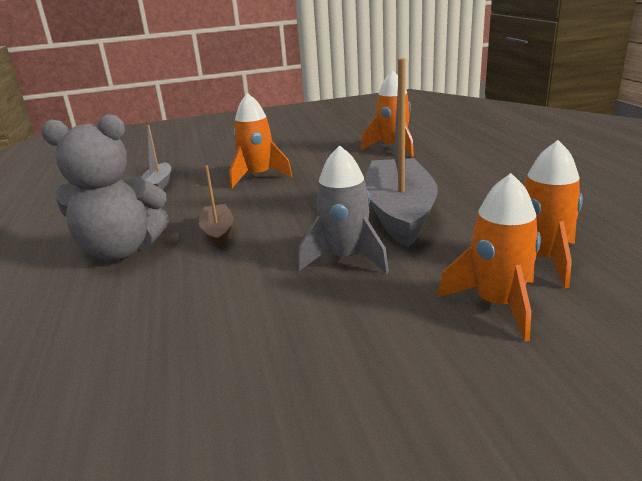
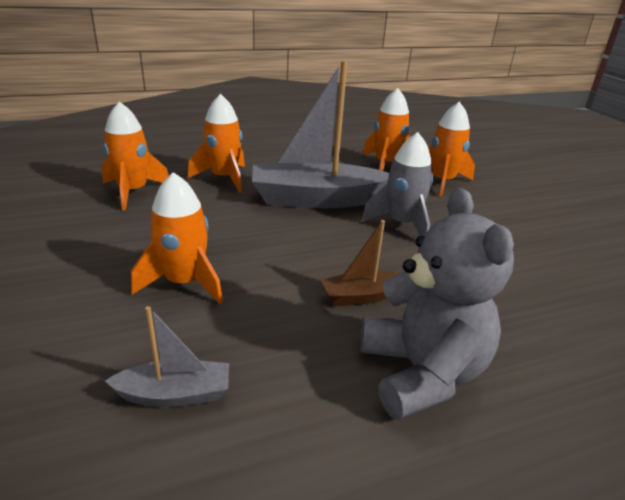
camera: 100 degrees left, 5 degrees up
(435, 172) = (223, 178): none -> orange rocket

